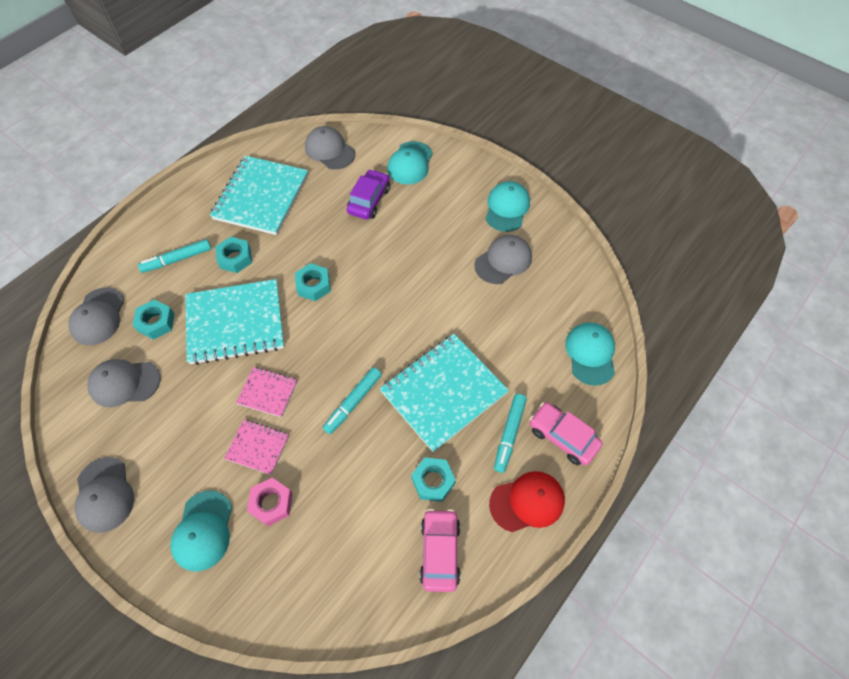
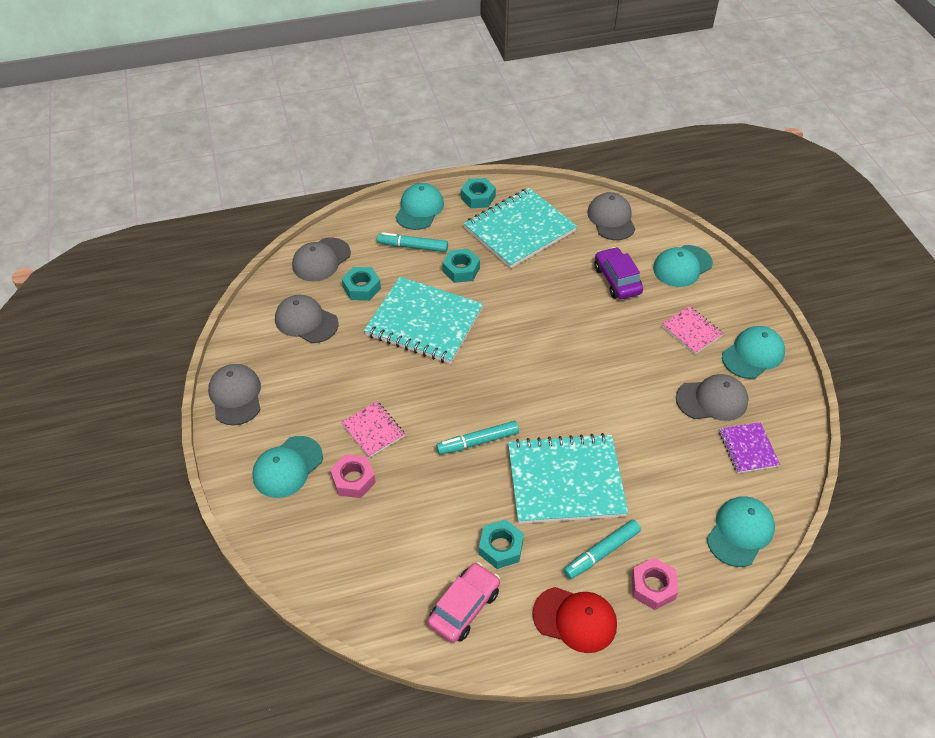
camera: 35 degrees right, 10 degrees down
(104, 495) = (236, 396): grey cap -> grey cap turned 150 degrees clockwise
(159, 221) = (419, 209): none -> turquoise cap
(267, 392) = (411, 392): pink notebook -> pink notebook (691, 331)
(313, 285) = (513, 327): turquoise nut -> turquoise nut (478, 197)
(369, 200) = (617, 280): purple car -> purple car turned 75 degrees counterclockwise
(552, 285) = (748, 448): none -> purple notebook
(562, 437) = (653, 587): pink car -> pink nut

